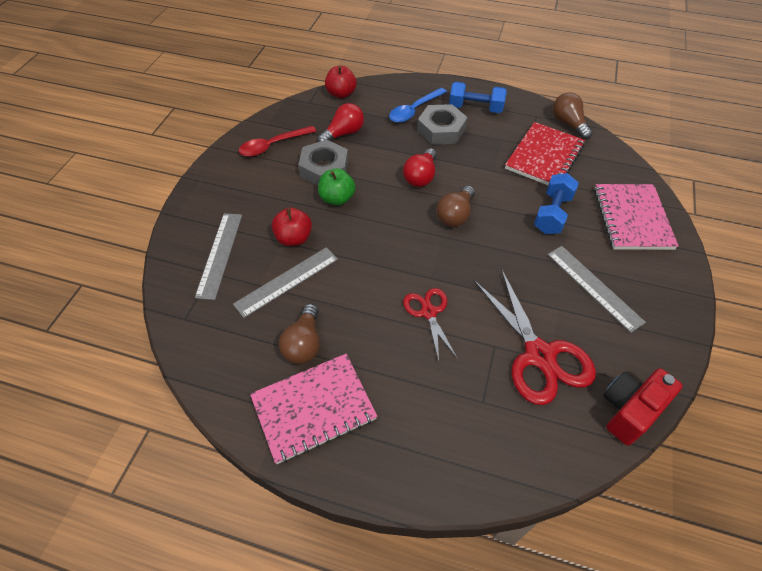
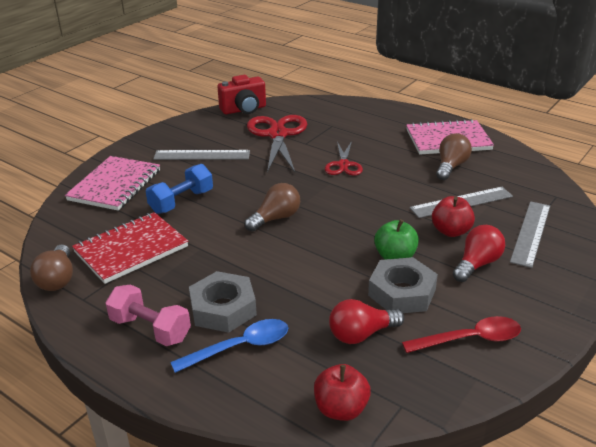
camera: 160 degrees left, 20 degrees down
(420, 176) = (288, 259): red light bulb -> red light bulb (477, 264)
(475, 108) = (150, 329): blue dumbbell -> pink dumbbell
(594, 287) = (202, 155): grey ruler -> grey ruler turned 75 degrees counterclockwise

